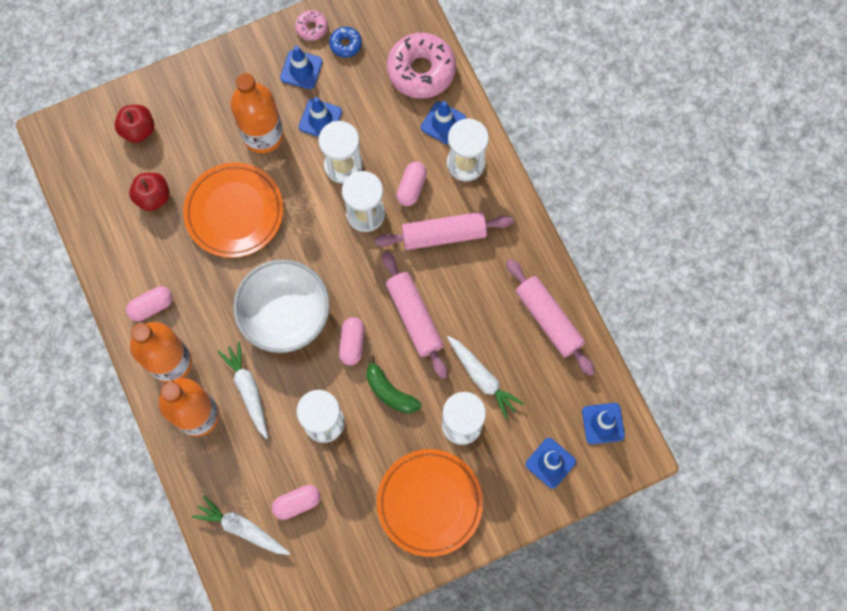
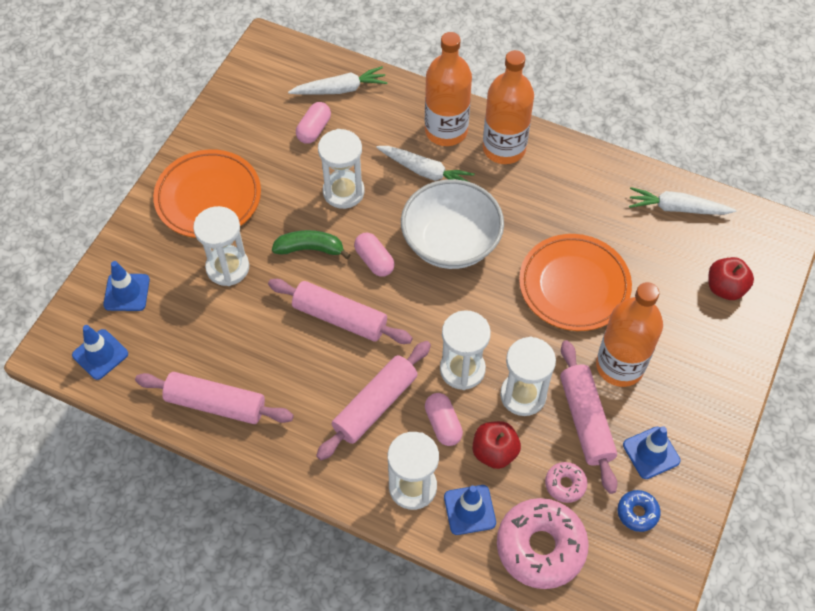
camera: 140 degrees right, 15 degrees down
(151, 306) = (560, 172): pink capsule -> none
(153, 197) = (651, 247): red apple -> red apple (494, 452)
(312, 28) = (685, 502): pink donut -> pink donut (565, 484)
(320, 119) = (585, 420): blue traffic cone -> pink rolling pin
(482, 378) = (238, 314): white carrot -> white carrot (677, 208)

